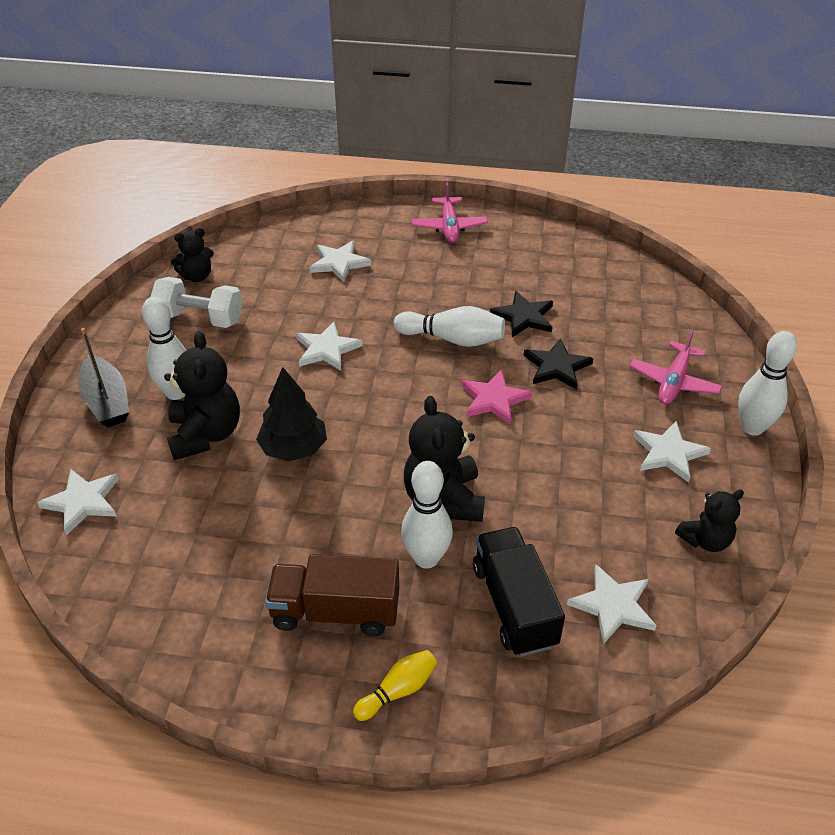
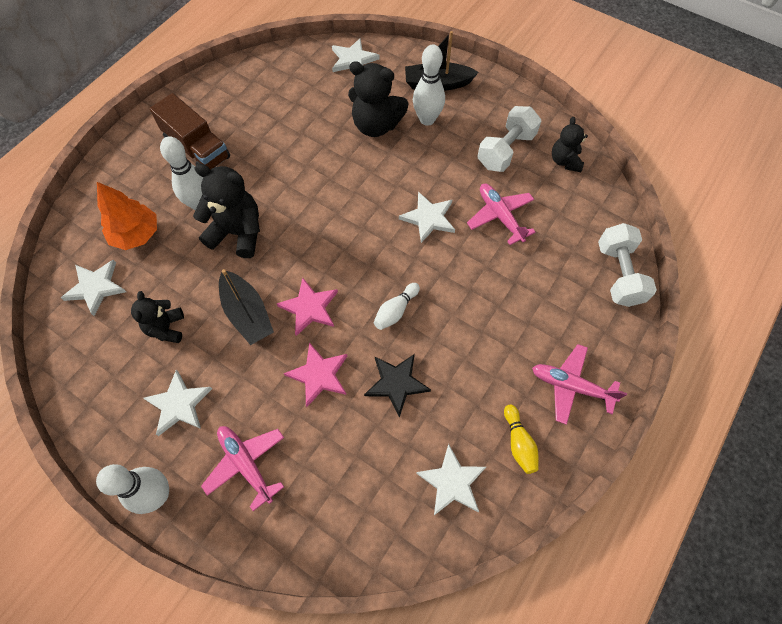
camera: 115 degrees right, 20 degrees up
(293, 449) = (335, 167): black tree -> none
(295, 302) = (500, 216): none -> pink plane
(321, 222) = (618, 274): none -> white dumbbell
(335, 611) = (197, 149): brown truck -> brown truck turned 105 degrees clockwise
(339, 263) = (544, 266): white star -> white star (452, 482)
(398, 691) = (131, 159): yellow bowling pin -> yellow bowling pin (518, 443)
(452, 339) = (396, 311): white bowling pin -> white bowling pin, size x0.61
(514, 605) = (136, 235): black truck -> orange tree
(536, 445) = (247, 313): none -> black boat
(557, 367) = (319, 375): black star -> pink star
(705, 540) = (94, 376): black teddy bear -> black teddy bear (166, 328)

